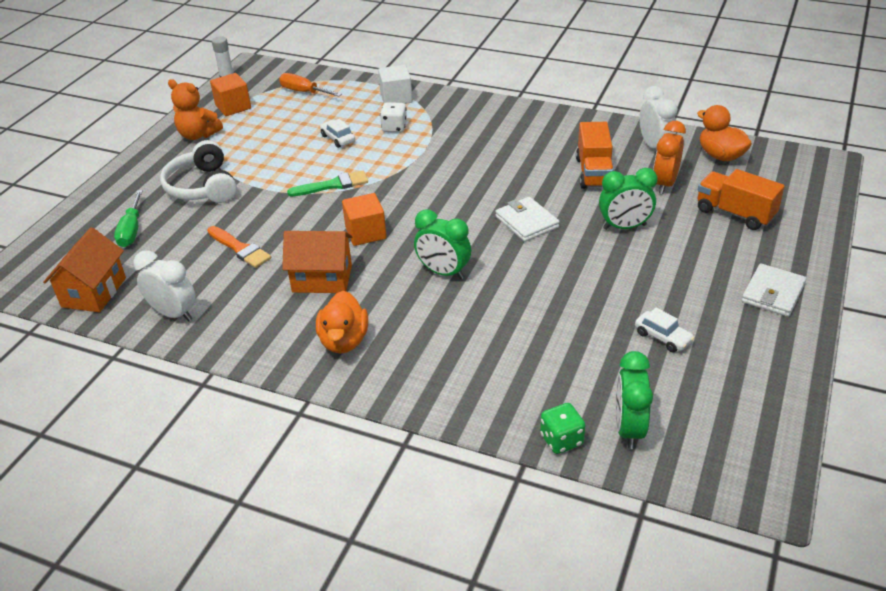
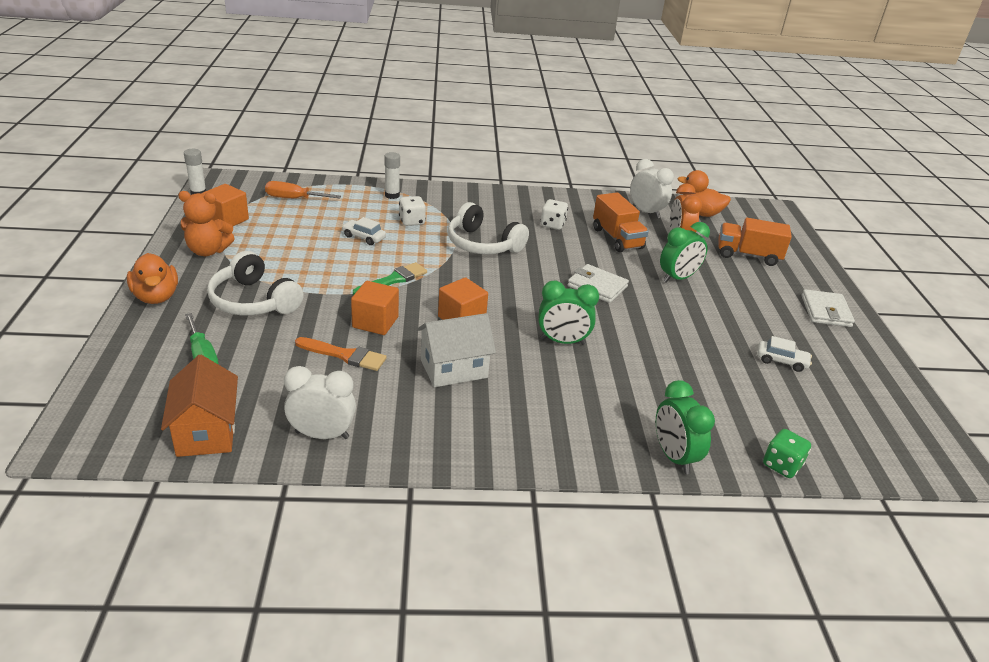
camera: 30 degrees left, 5 degrees down
(287, 223) = (375, 322): none -> orange cube
(322, 279) = (454, 368): orange house -> white house
(344, 341) = (523, 423): orange duck -> orange duck (156, 297)
(396, 98) = (392, 195): white cube -> white glue stick
(445, 160) = (483, 244): none -> white headphones
(535, 148) = (552, 225): none -> white dice
(629, 429) = (822, 442): green clock -> green clock (674, 457)

